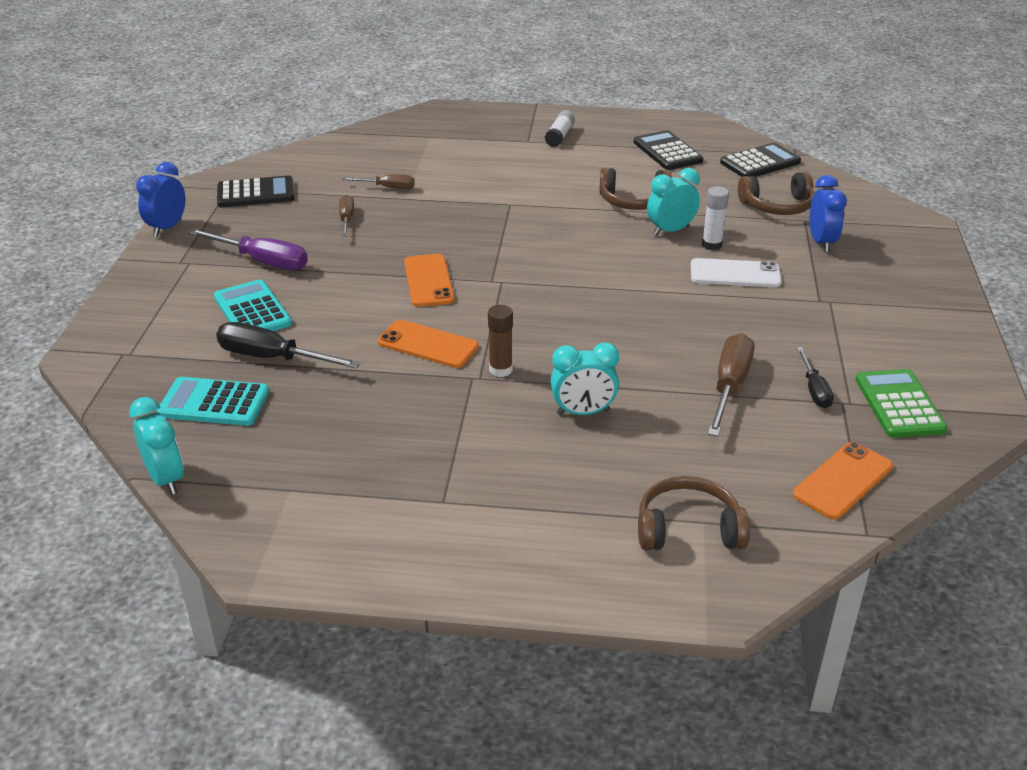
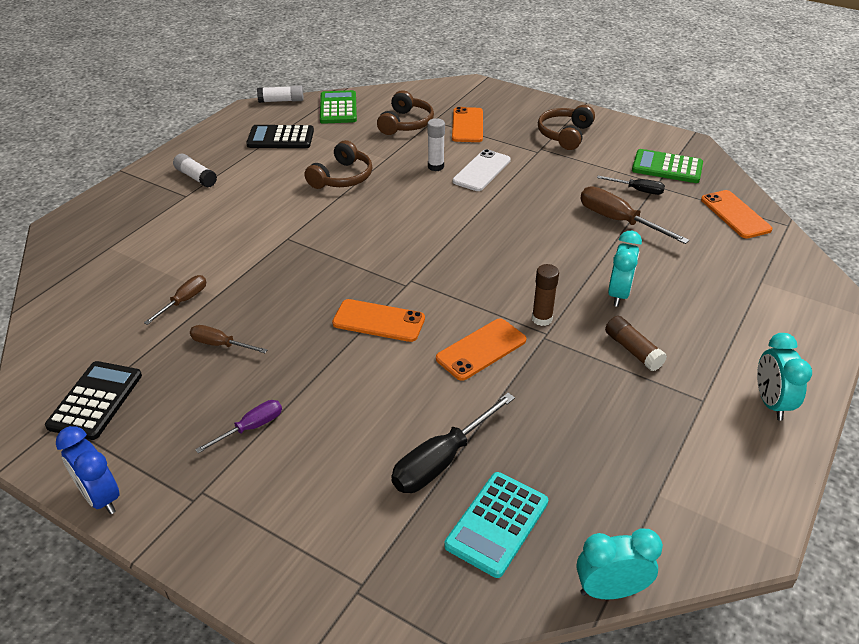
camera: 65 degrees left, 5 degrees up
(252, 311) = (344, 457): turquoise calculator -> none
(262, 261) = (251, 427): purple screwdriver -> purple screwdriver, size x0.59
(492, 439) = (633, 350): none -> brown glue stick
(670, 231) = (401, 176): turquoise clock -> turquoise clock (771, 403)
(688, 529) = (767, 290): brown headphones -> brown headphones (565, 135)
(735, 131) = (281, 101): none -> white glue stick
(760, 162) = (338, 108): black calculator -> green calculator
(821, 242) = (467, 125): blue clock -> orange phone

